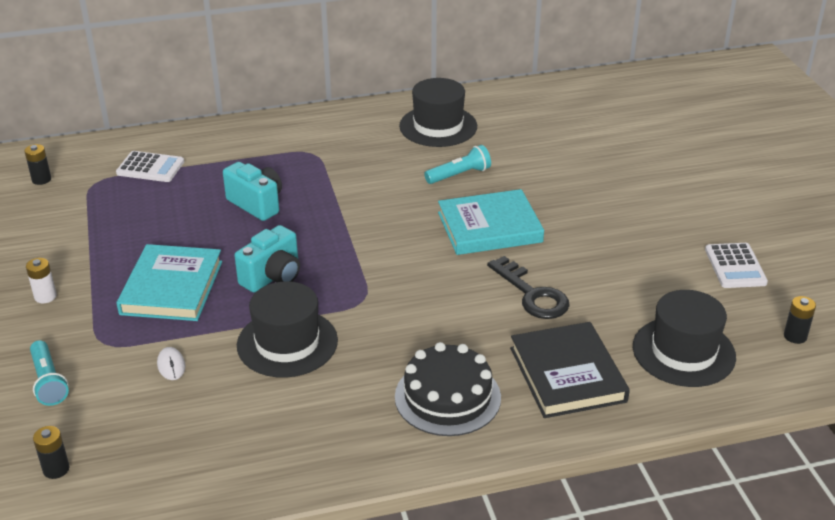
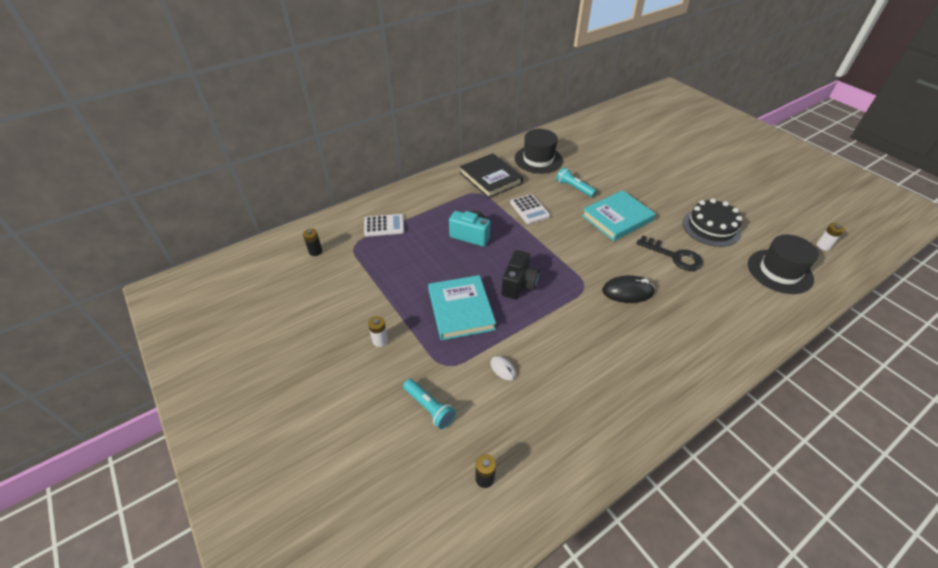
camera: 20 degrees left, 10 degrees up
(273, 277) = (518, 284): turquoise camera -> black camera
(287, 343) = (563, 330): black hat -> none
(419, 321) = (627, 291): none -> black mouse
(447, 397) = (684, 340): black cake -> black cake (711, 227)
(459, 175) = (574, 188): turquoise flashlight -> turquoise flashlight turned 90 degrees counterclockwise
(567, 374) = (734, 304): black book -> black book (490, 178)
(735, 266) = (760, 211): white calculator -> white calculator (529, 209)
(795, 336) = (823, 246): black battery -> white battery

